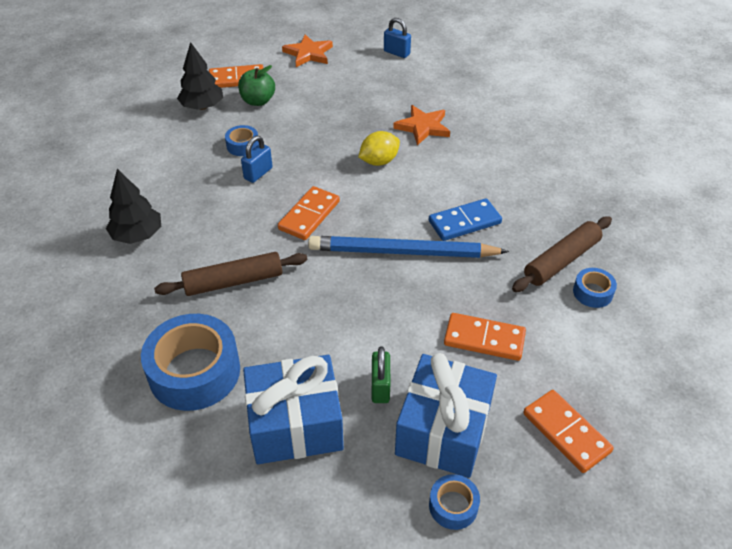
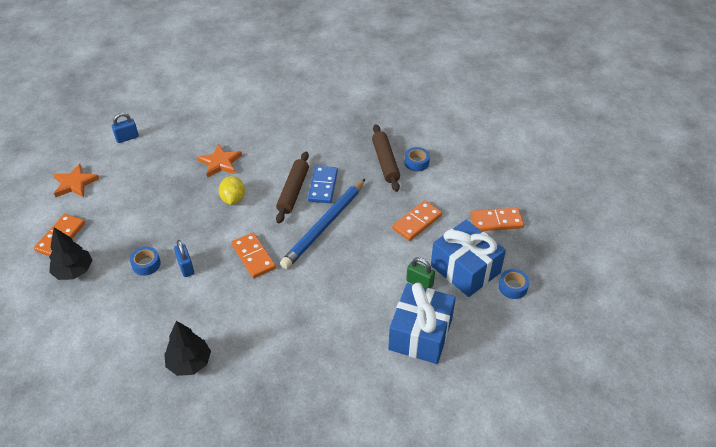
camera: 60 degrees left, 0 degrees up
(194, 371) = (346, 371): blue tape -> none
(233, 281) = (282, 321): brown rolling pin -> brown rolling pin (293, 191)
(258, 101) = (102, 235): green apple -> none

